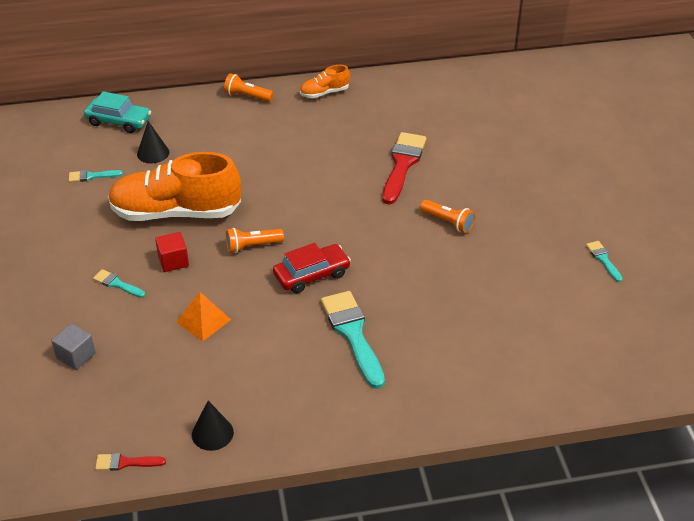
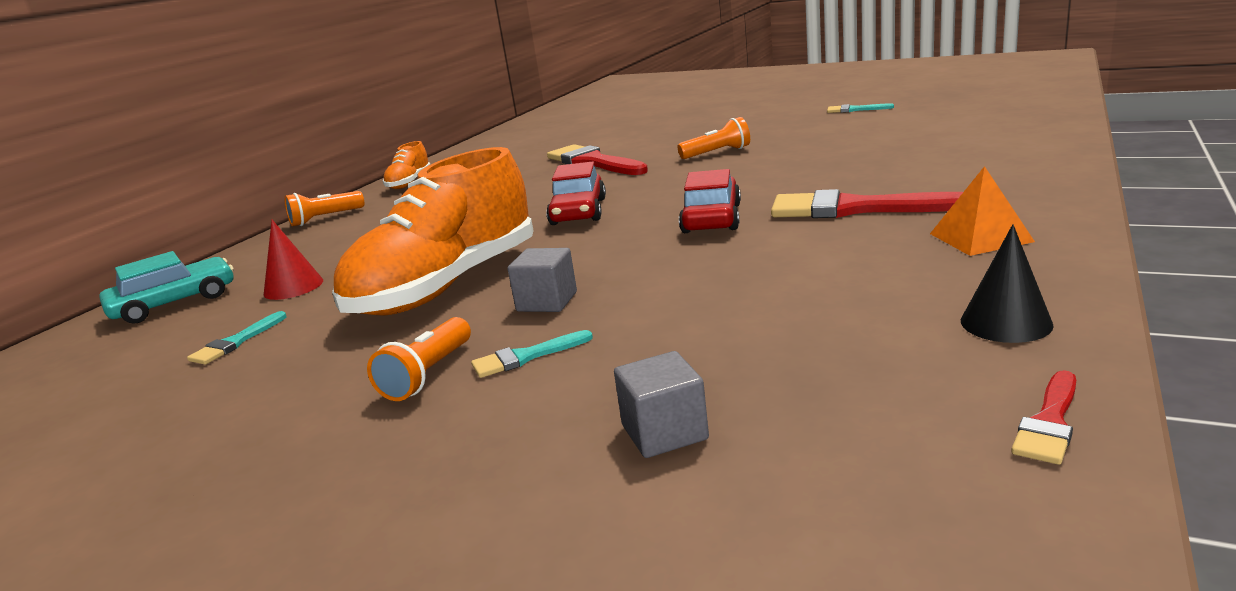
camera: 50 degrees left, 20 degrees down
(153, 153) = (293, 287): black cone -> red cone
(173, 261) = (547, 302): red cube -> grey cube
(203, 320) = (714, 296): orange pyramid -> orange pyramid (980, 237)
(252, 246) = (603, 245): orange flashlight -> orange flashlight (428, 374)
(301, 208) = (578, 212): none -> red car
(352, 334) = (855, 209): turquoise brush -> red brush

